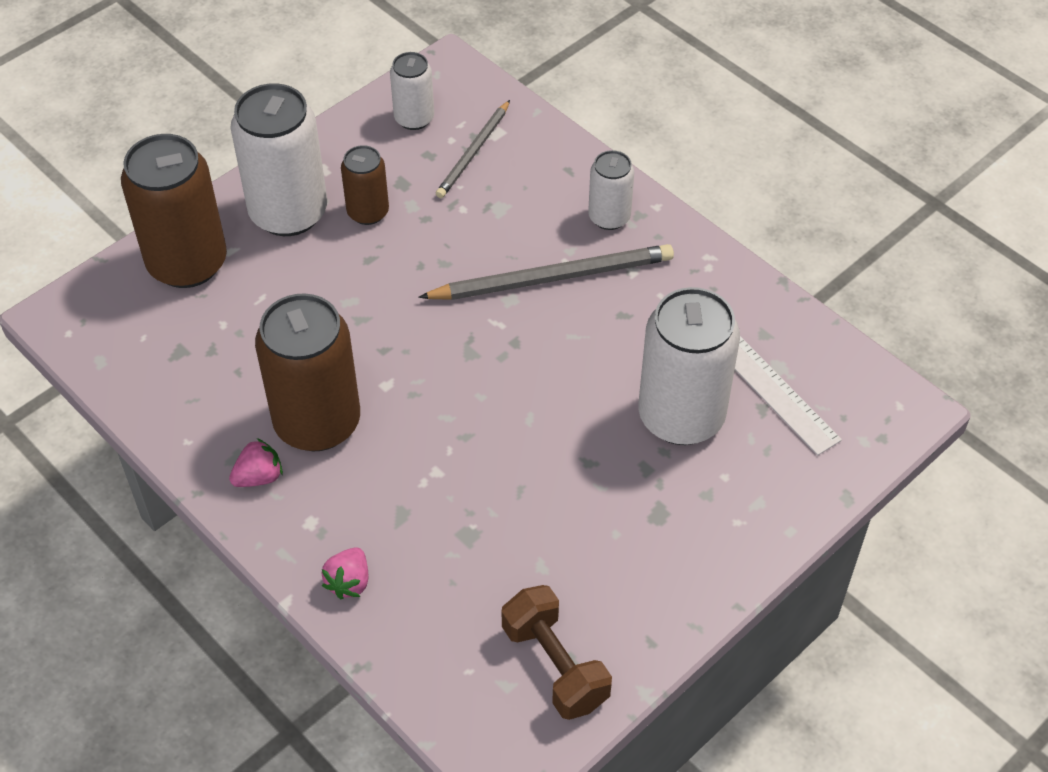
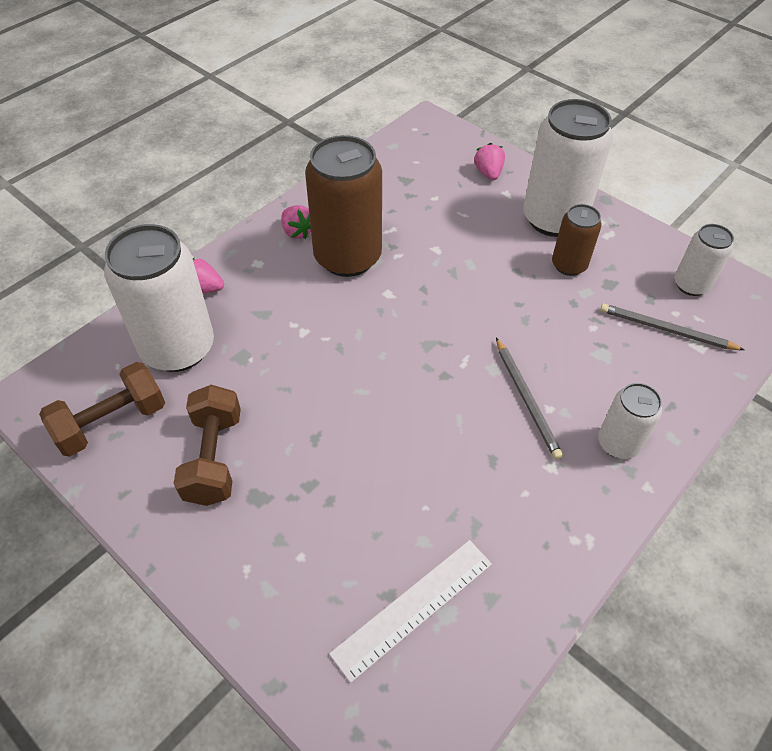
camera: 85 degrees right, 0 degrees up
(187, 263) = (488, 173): brown can -> pink strawberry
(553, 278) = (526, 400): grey pencil -> grey pencil, size x0.61
(609, 556) = (214, 458): none -> brown dumbbell
(681, 416) = (372, 515): white can -> white can (178, 348)

